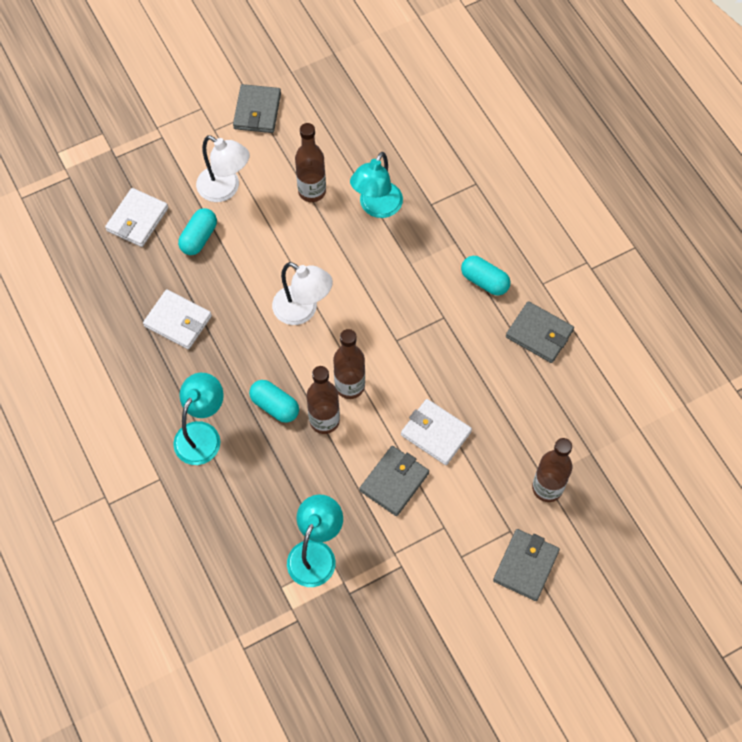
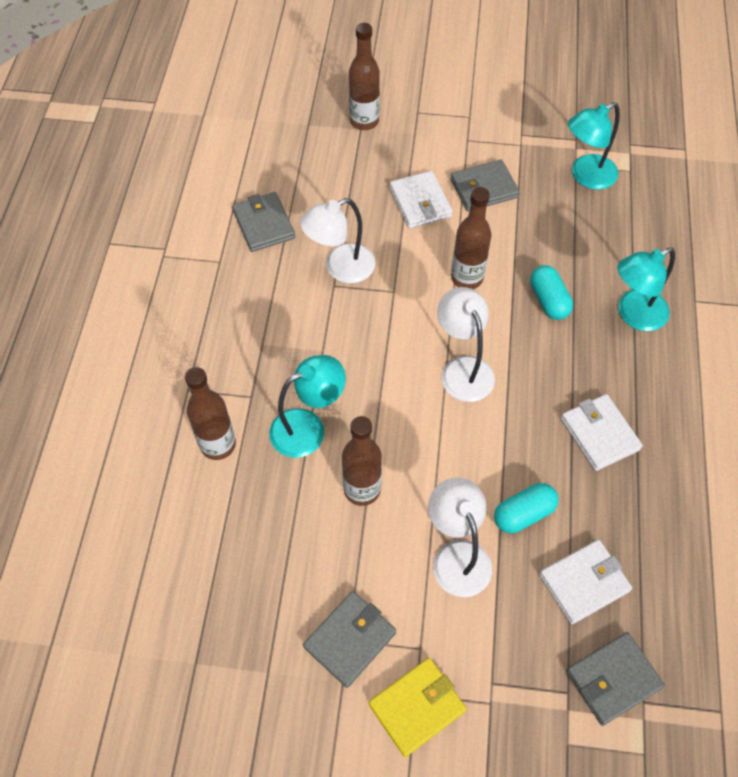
camera: 145 degrees left, 5 degrees down
(197, 102) = (417, 707): none -> yellow wallet
(324, 420) = (510, 264): brown bottle -> brown bottle (218, 445)
(450, 334) = (340, 268): none -> white lamp
(484, 281) = (268, 293): turquoise capsule -> none
(525, 565) = (425, 87): grey wallet -> grey wallet (613, 679)

